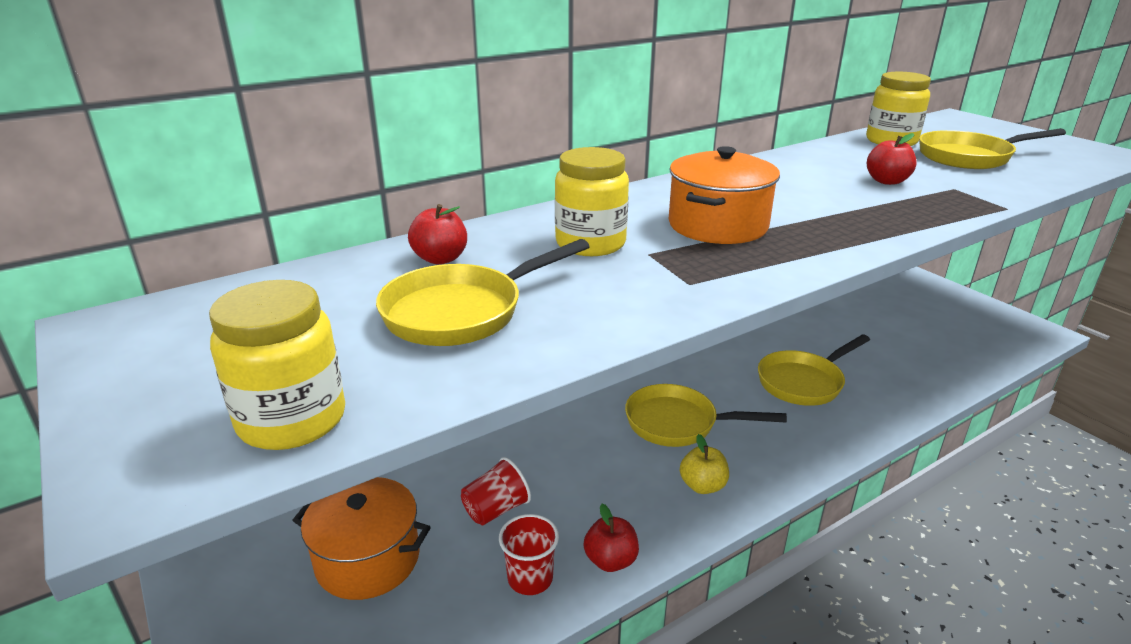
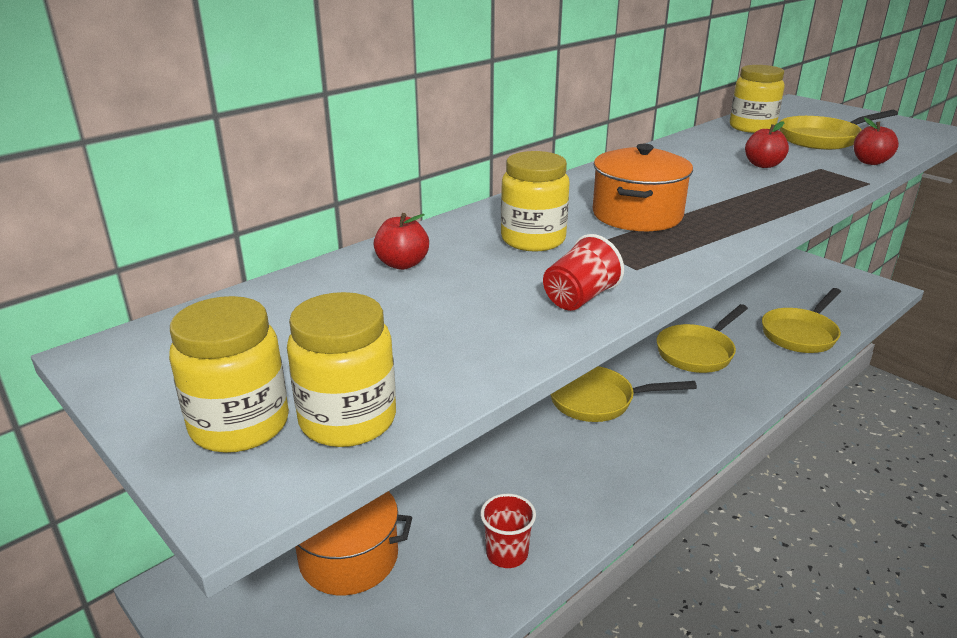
camera: 10 degrees left, 0 degrees up
(181, 413) = (240, 425): none -> yellow jar
(462, 312) = (449, 311): yellow pan -> yellow pan (801, 334)
(496, 509) = (455, 497): red cup -> red cup (579, 298)
(610, 560) = (574, 528): red apple -> red apple (870, 162)
(702, 486) = (635, 453): yellow apple -> none

